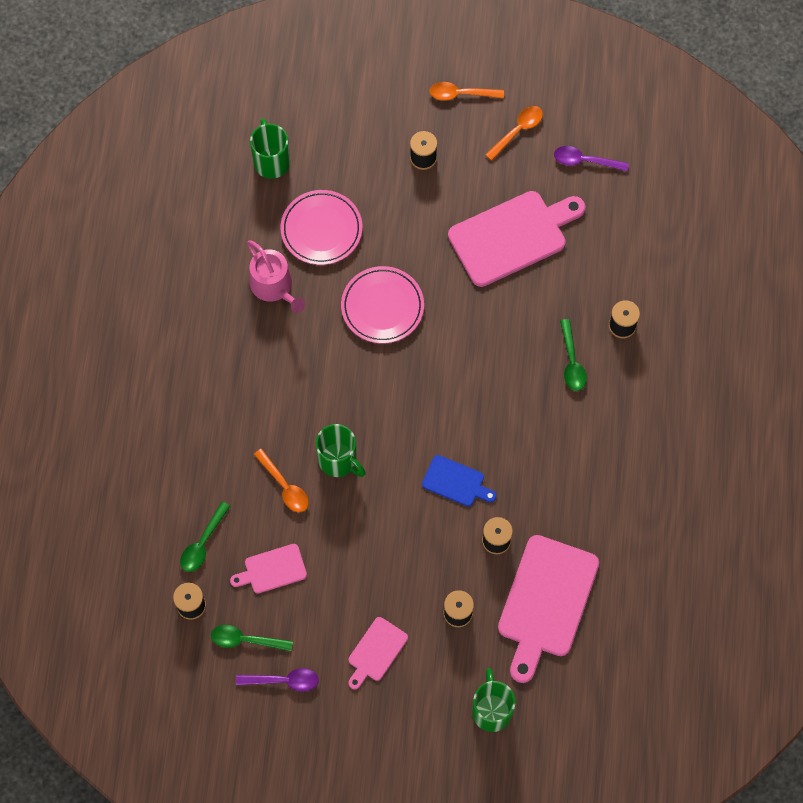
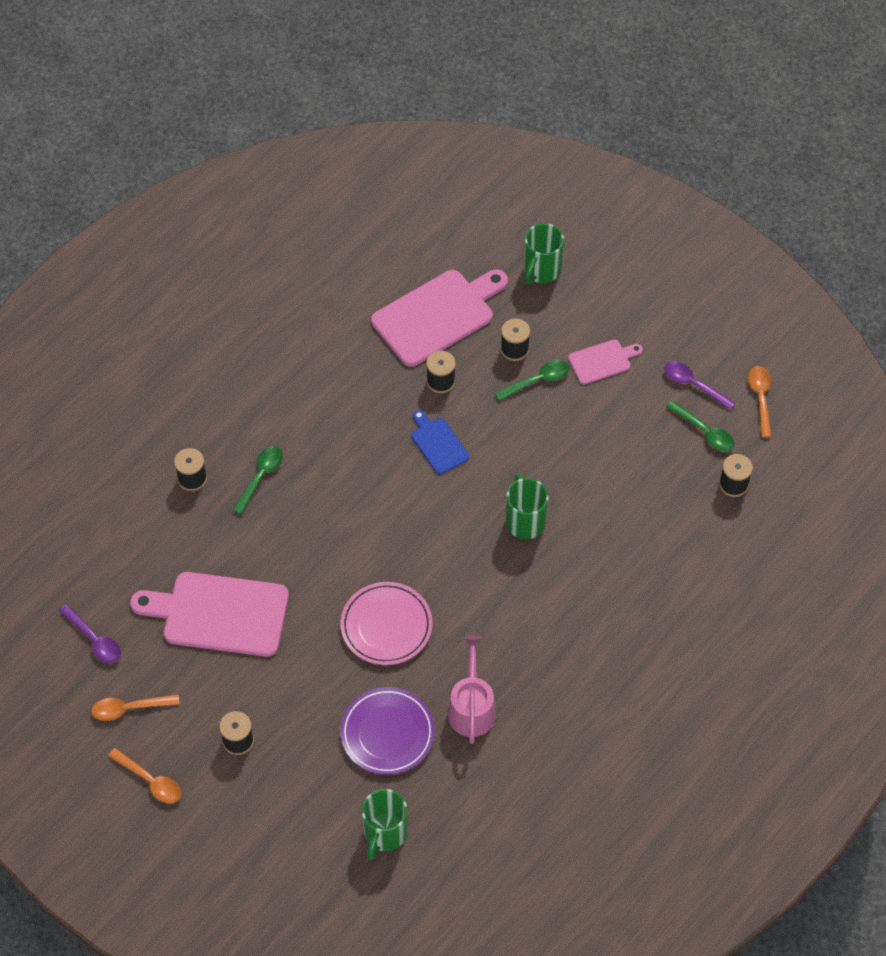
camera: 145 degrees left, 10 degrees down
(203, 543) = (690, 526): green spoon -> green spoon (537, 380)
(272, 569) = (645, 470): pink cutting board -> none
(284, 486) = (587, 529): orange spoon -> orange spoon (760, 398)
(321, 229) = (387, 733): pink plate -> purple plate

